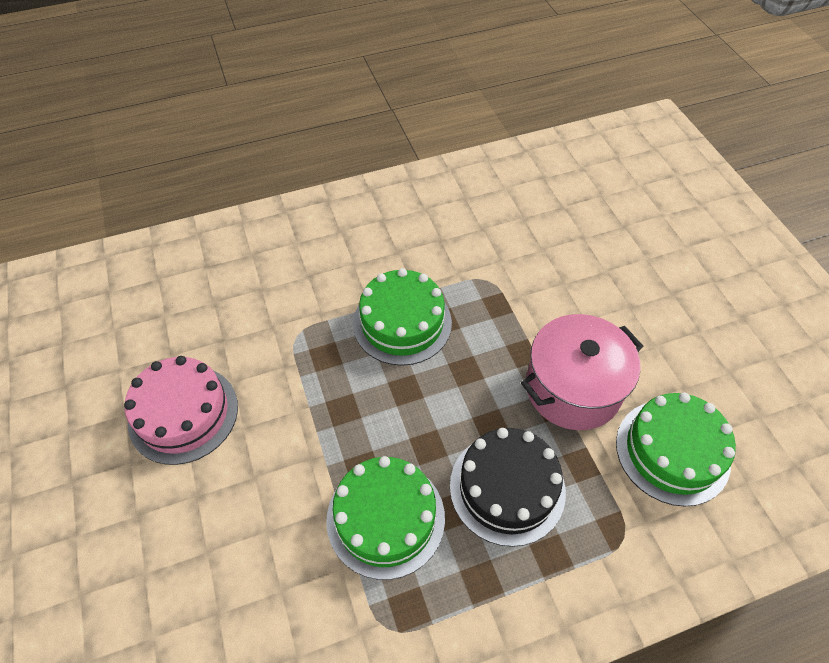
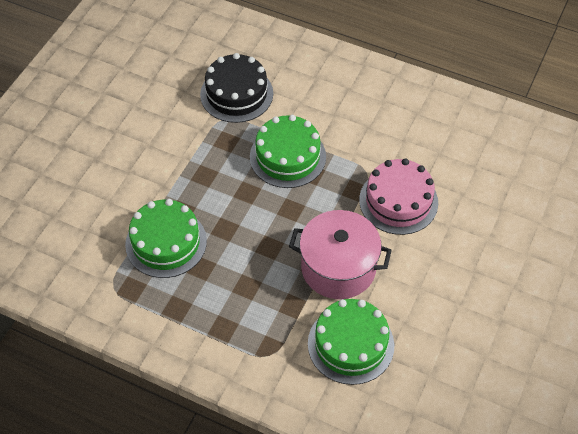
camera: 45 degrees right, 0 degrees up
(183, 413) = (128, 114): pink cake -> pink cake (398, 201)
(507, 488) = (240, 282): black cake -> black cake (236, 94)

